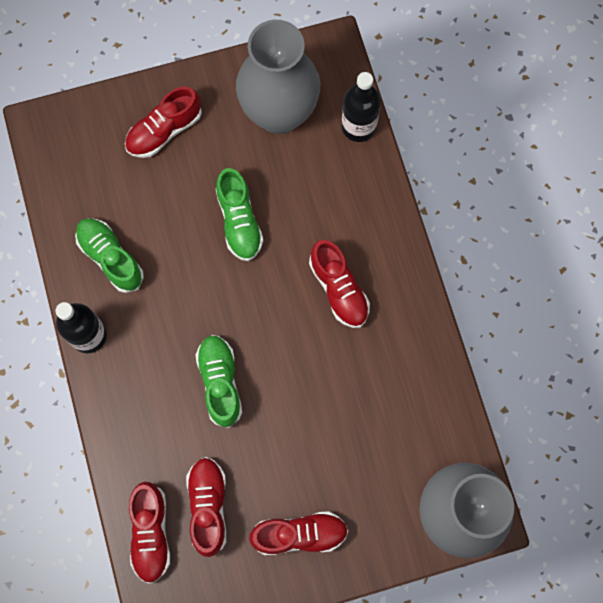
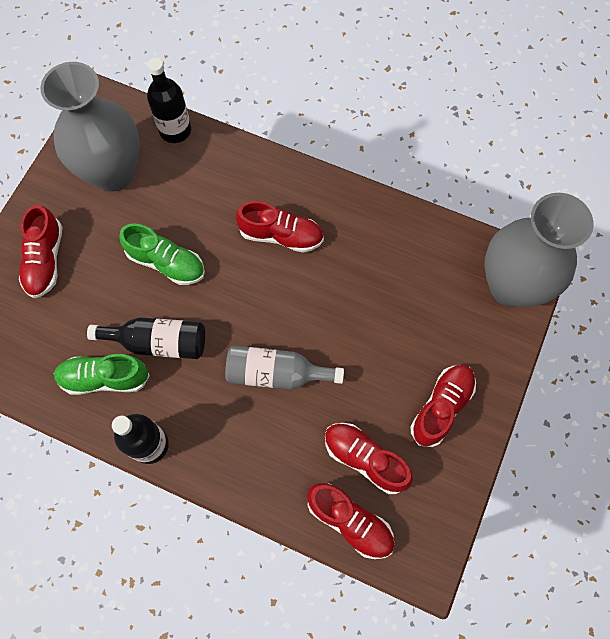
camera: 50 degrees left, 5 degrees down
(171, 272) = (158, 342): none -> black bottle
(220, 382) = (276, 373): green shoe -> grey bottle

